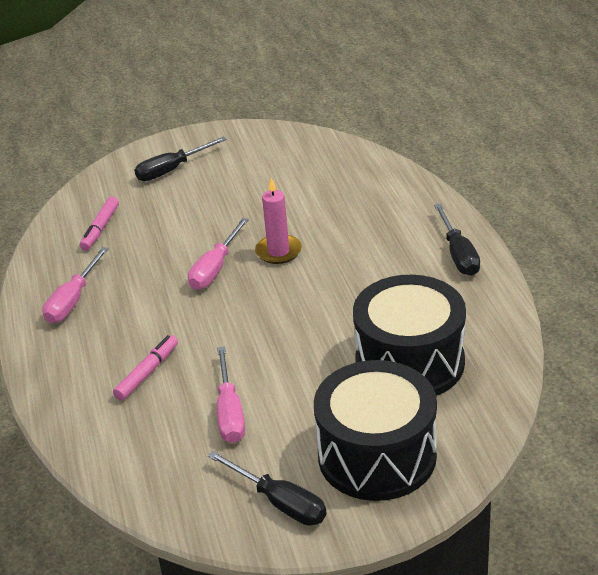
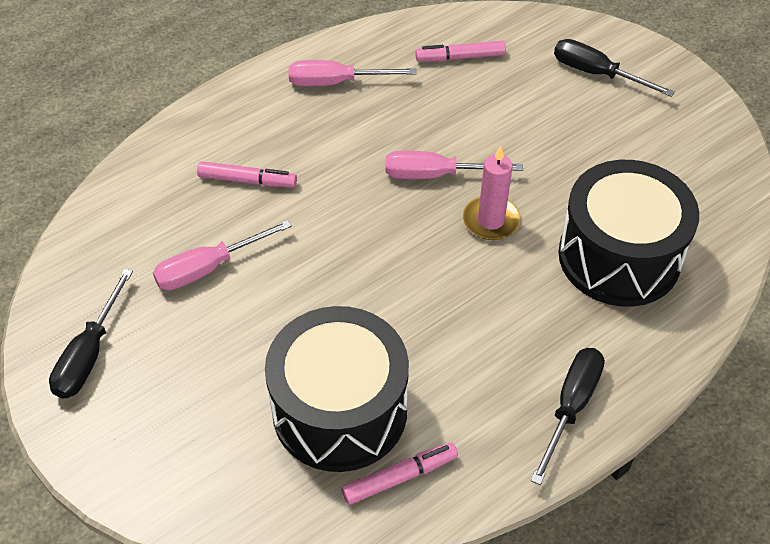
camera: 65 degrees right, 15 degrees up
(377, 455) = (176, 421): black drum -> black drum (619, 257)
(458, 254) = (570, 407): black screwdriver -> black screwdriver turned 150 degrees clockwise
(480, 343) = (400, 477): none -> pink marker

